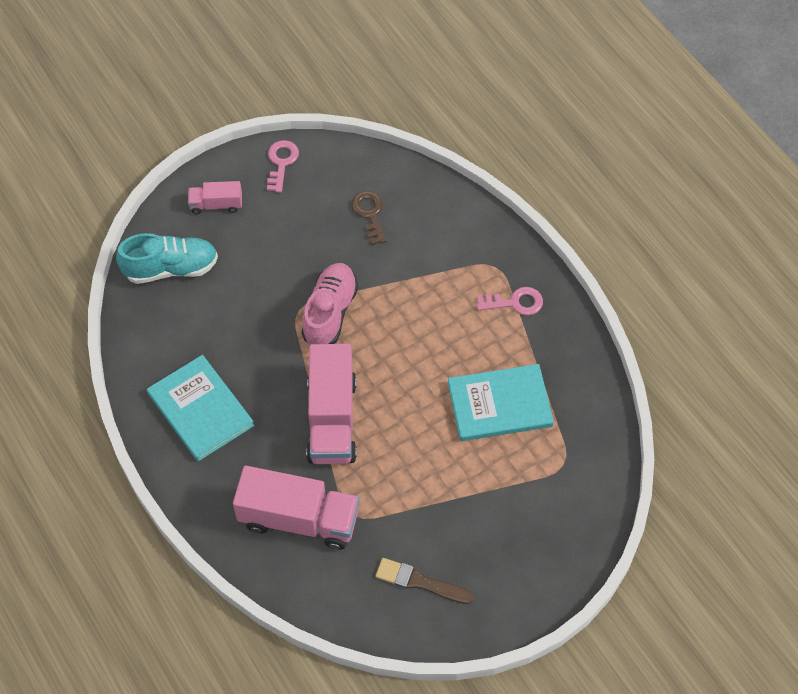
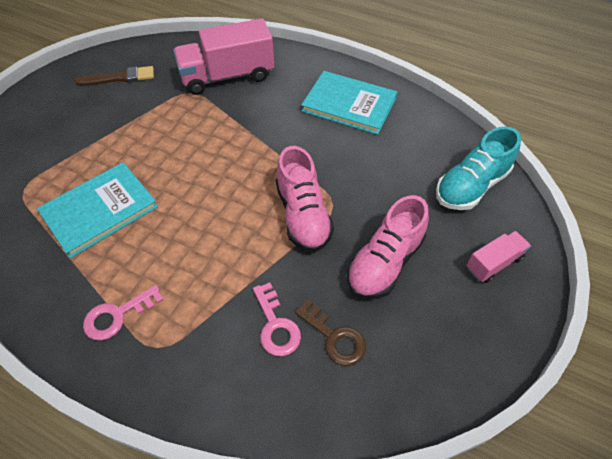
camera: 150 degrees right, 5 degrees down
(281, 163) = (478, 349): pink key -> pink key (276, 325)
(295, 244) = (384, 262): none -> pink shoe
(332, 419) = (244, 139): pink truck -> none

